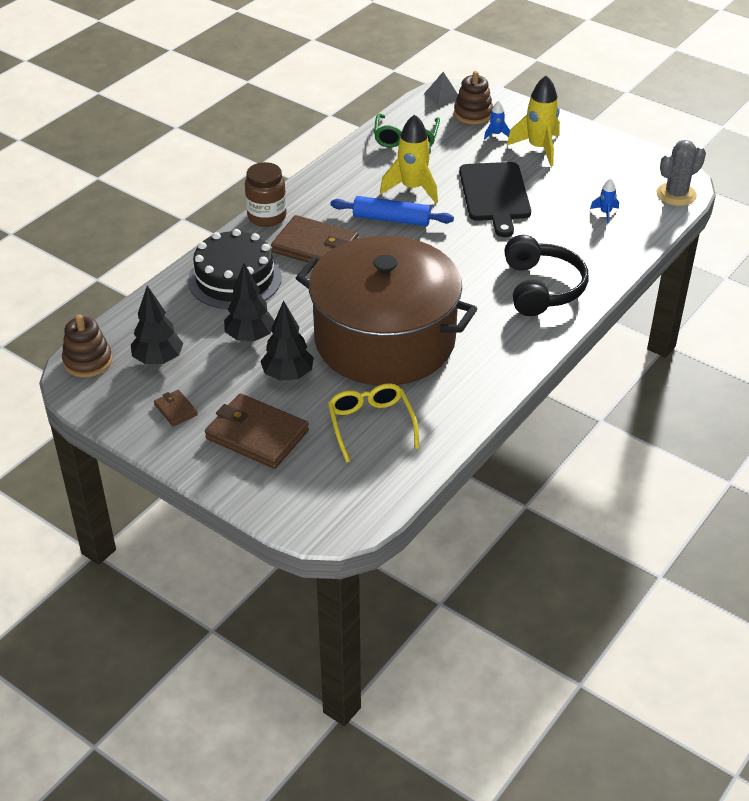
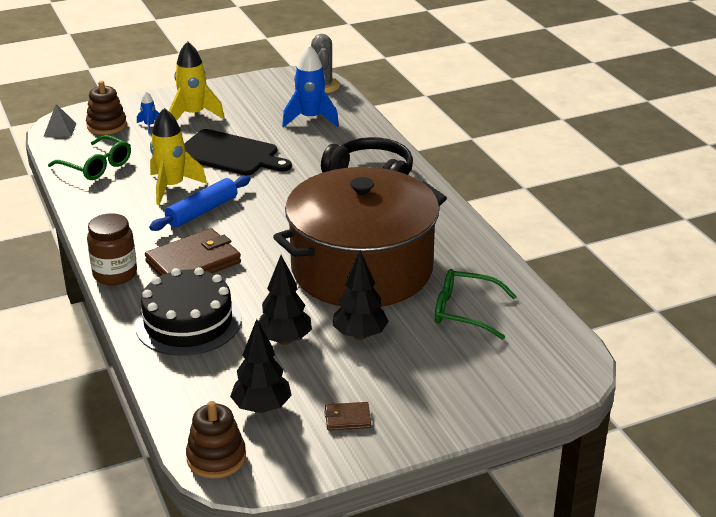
camera: 60 degrees left, 10 degrees down
(257, 434) = (425, 378): brown wallet -> none
(370, 424) = (464, 311): yellow glasses -> green glasses
(605, 213) = (310, 119): blue rocket -> blue rocket, size x2.09

